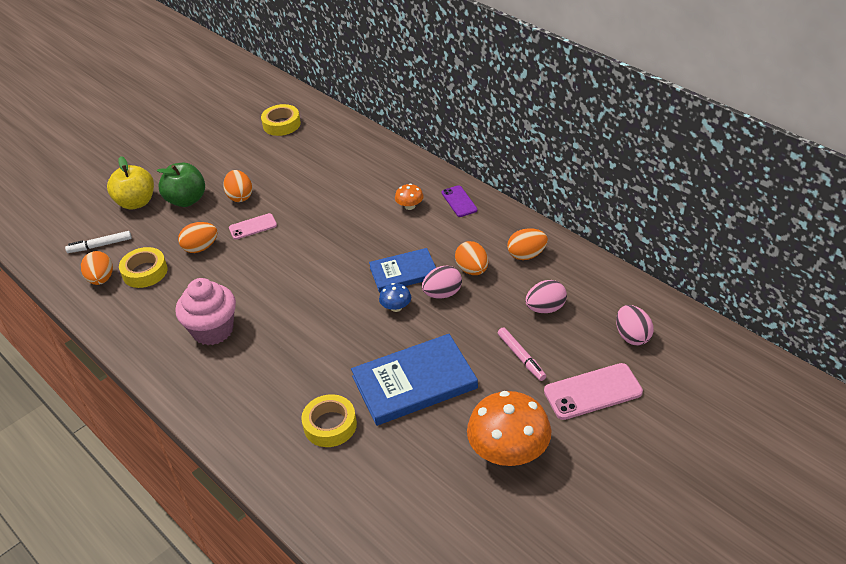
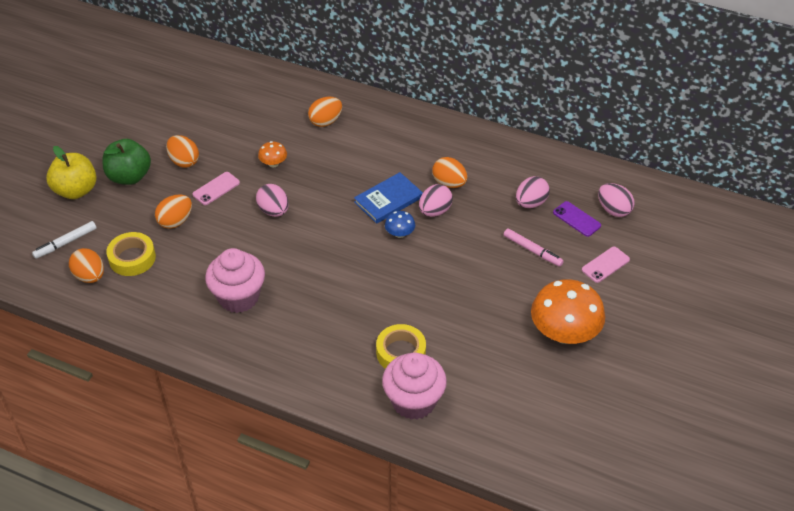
camera: 25 degrees left, 5 degrees up
(281, 124) = (182, 78): yellow tape -> none
(291, 258) = (274, 211): none -> pink egg
(314, 478) = (413, 401): none -> pink cupcake
(410, 206) = (358, 136): orange mushroom -> orange mushroom (273, 163)
(414, 382) = (454, 296): blue book -> none
(459, 201) = (402, 121): purple phone -> purple phone (576, 219)
(526, 255) = (489, 159): orange egg -> orange egg (325, 121)
(592, 392) = (605, 265): pink phone -> pink phone, size x0.61

